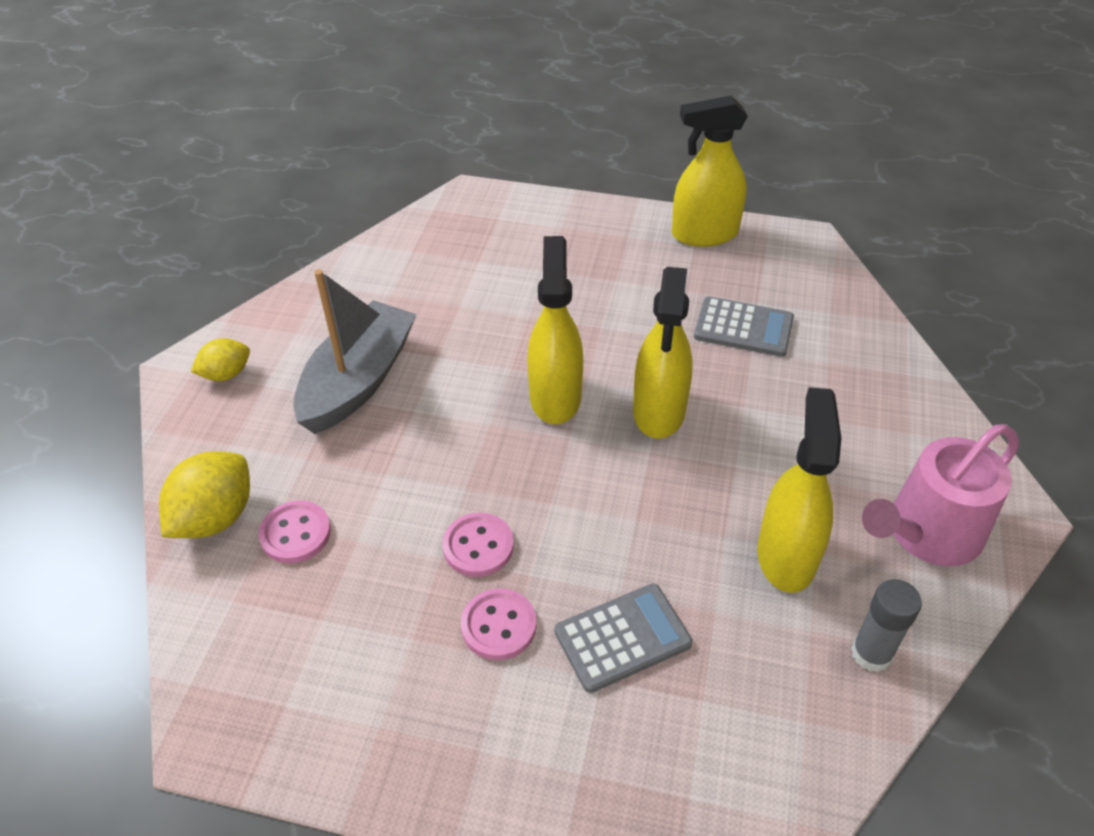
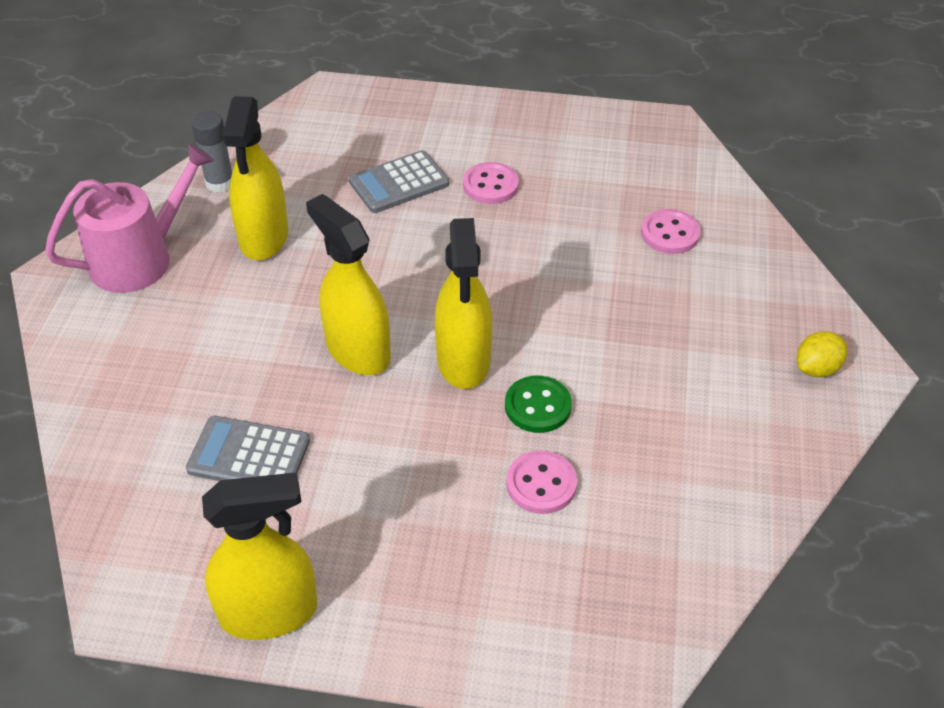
camera: 175 degrees right, 0 degrees up
(215, 517) = (743, 241): yellow lemon -> none
(358, 381) = (673, 368): grey boat -> none
(478, 546) = (516, 232): pink button -> pink button (541, 484)
(492, 354) = (538, 406): none -> green button
(659, 411) = (357, 351): yellow spray bottle -> yellow spray bottle turned 45 degrees counterclockwise

